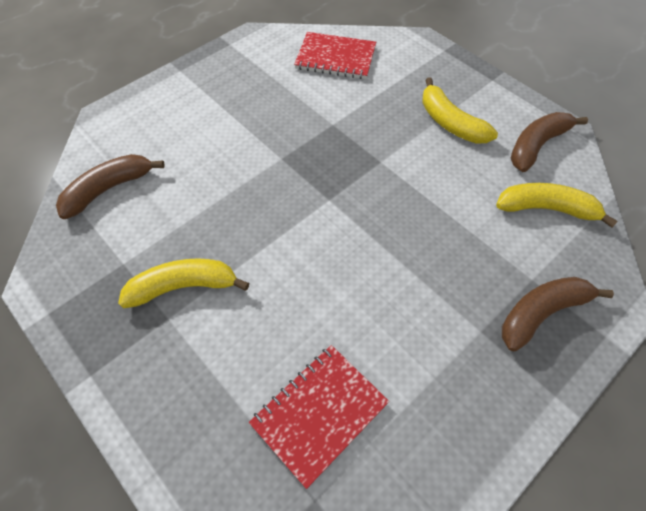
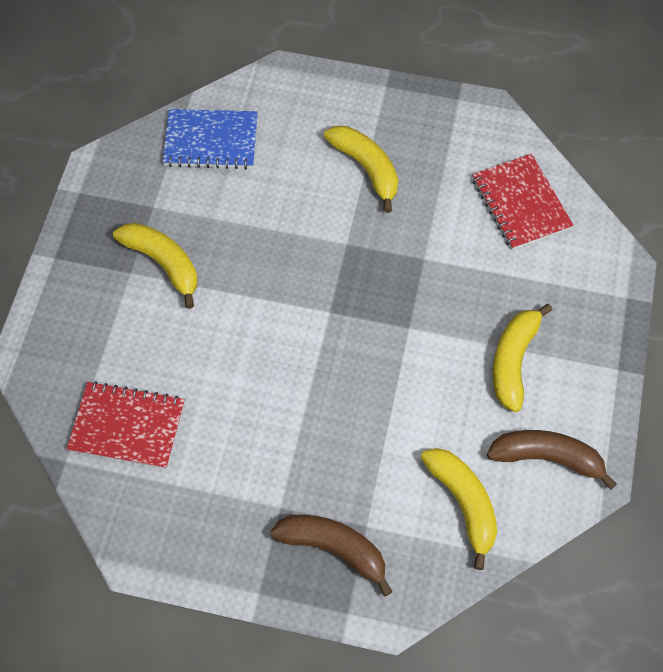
camera: 55 degrees right, 5 degrees up
(108, 189) = (211, 141): brown banana -> blue notebook
(232, 114) = (366, 168): none -> yellow banana

